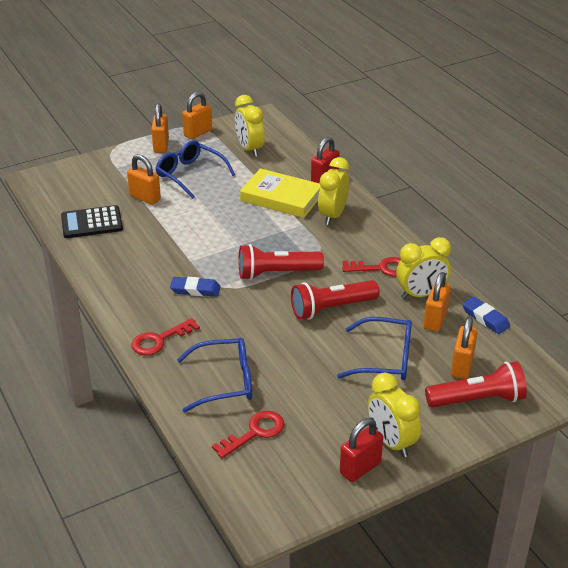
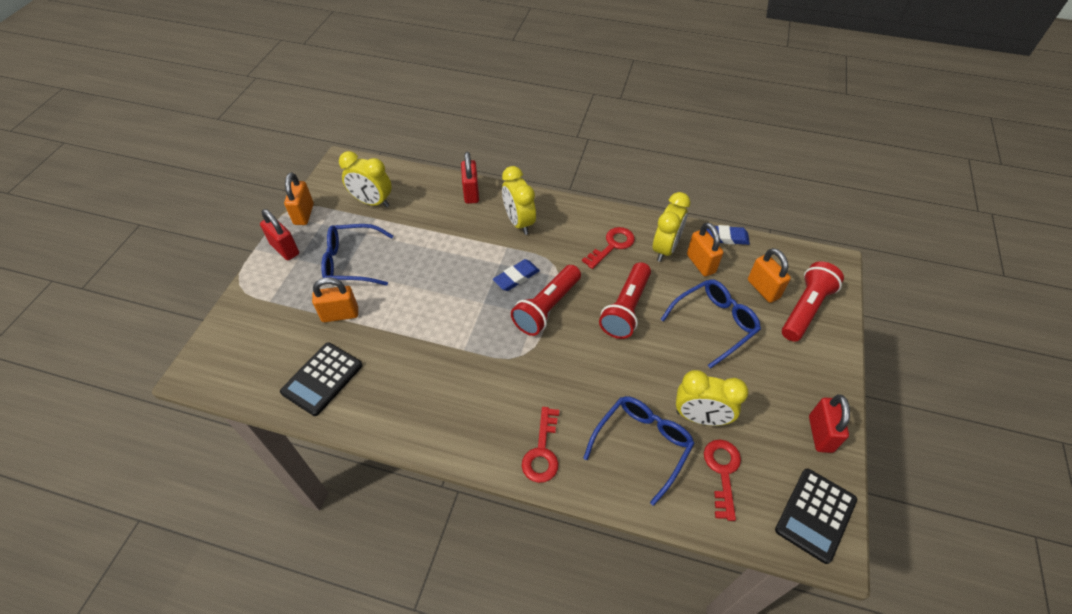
camera: 45 degrees left, 15 degrees up
(161, 146) = (285, 249): orange padlock -> red padlock
(195, 289) = (505, 375): blue eraser -> blue eraser (516, 277)
(281, 198) = (459, 233): yellow book -> none
(281, 500) = (815, 515): none -> black calculator
(391, 442) = (807, 392): yellow clock -> yellow clock (700, 417)

